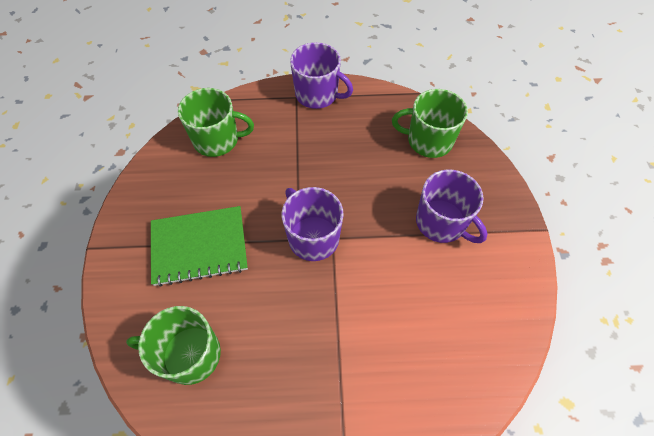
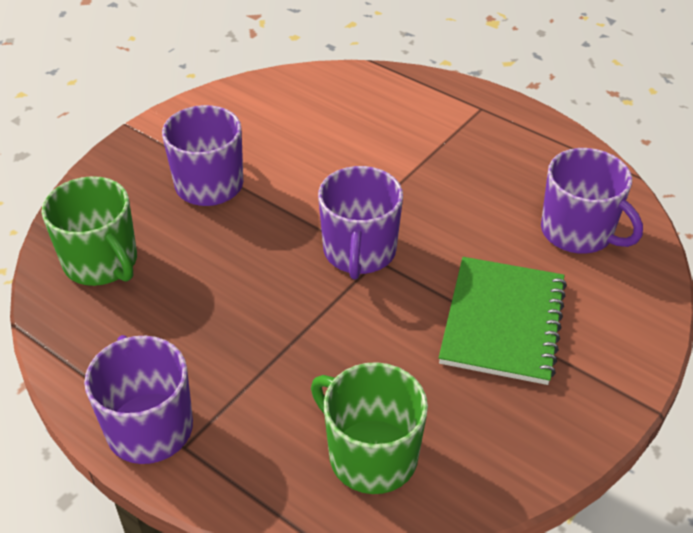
camera: 140 degrees left, 15 degrees down
(190, 354) = (578, 232): green mug -> purple mug
(199, 247) = (503, 322): green notebook -> green notebook turned 75 degrees clockwise

